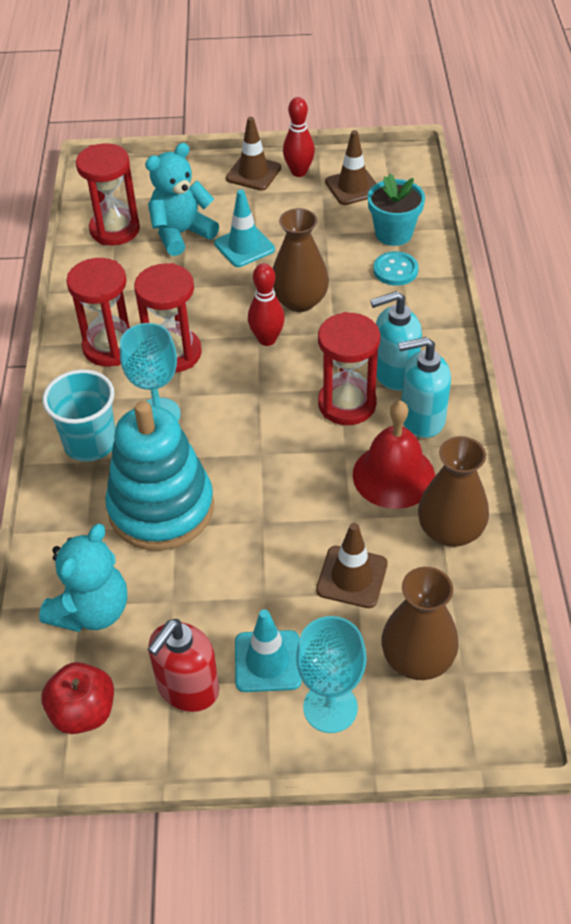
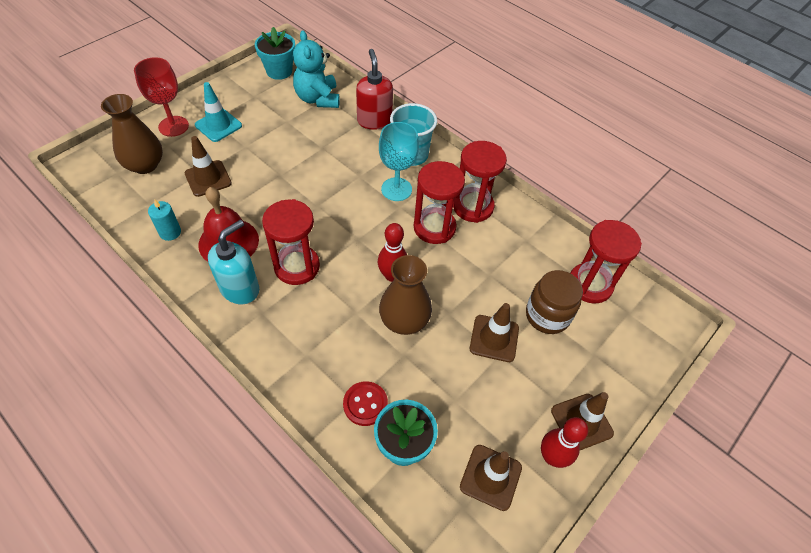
camera: 130 degrees right, 5 degrees up
(83, 712) = (279, 71): red apple -> turquoise flower pot
(161, 508) = (337, 150): turquoise stacking toy -> none
(181, 234) = (547, 315): turquoise teddy bear -> brown jar
(187, 688) = (244, 99): red soap dispenser -> red soap dispenser (374, 120)
(244, 246) = (494, 338): turquoise traffic cone -> brown traffic cone
(330, 707) = (173, 126): turquoise goblet -> red goblet
(394, 373) = (286, 309): turquoise soap dispenser -> none
(395, 270) = (365, 404): turquoise button -> red button
(450, 530) = (170, 232): brown vase -> turquoise candle

